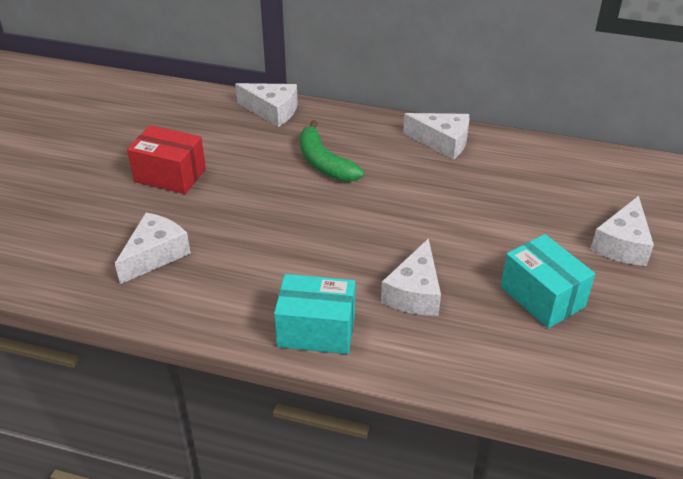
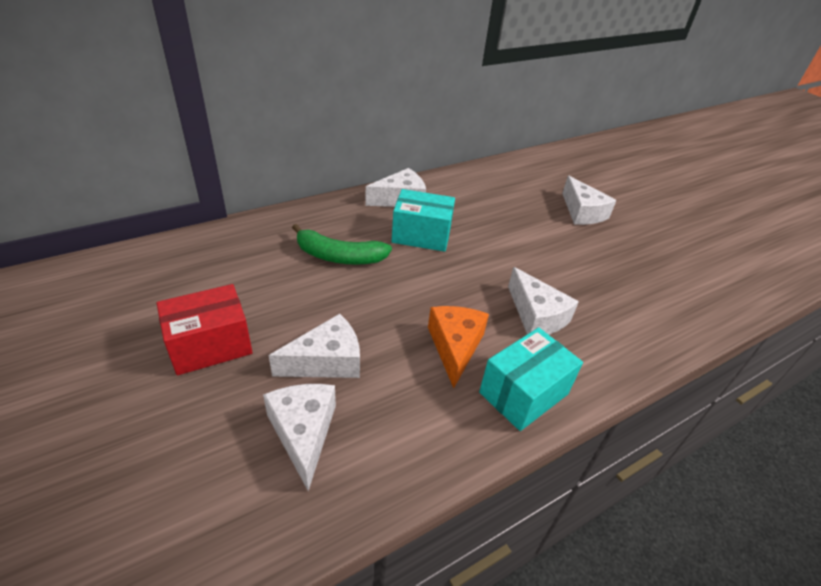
camera: 50 degrees left, 0 degrees up
(272, 111) = (235, 236): white cheese -> white cheese (327, 361)
(314, 271) = (455, 347): none -> orange cheese
(542, 297) = (597, 269): turquoise box -> turquoise box (421, 235)

